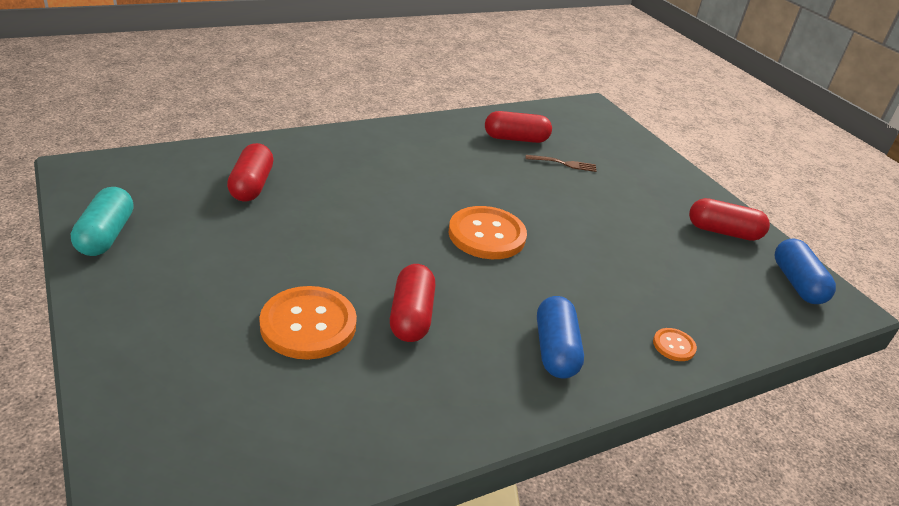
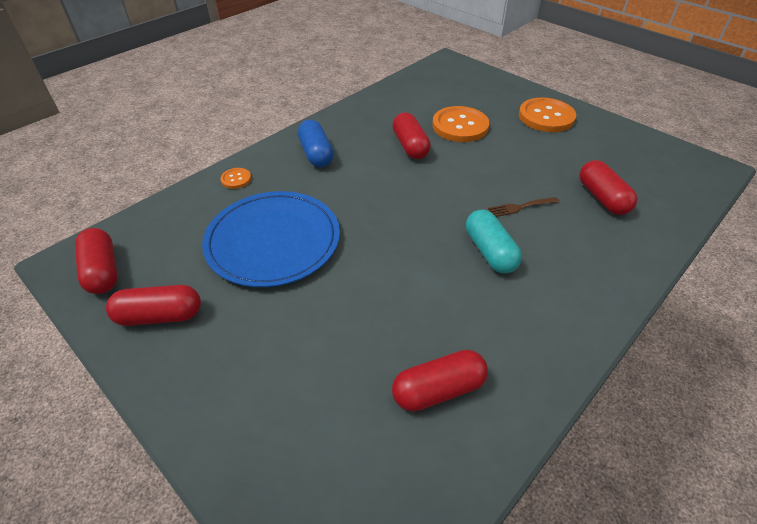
camera: 165 degrees right, 10 degrees up
(106, 235) = (619, 134): turquoise capsule -> turquoise capsule (490, 251)
(487, 235) = (396, 220): orange button -> orange button (546, 117)
(563, 163) = (359, 361): brown fork -> brown fork (521, 207)
(624, 257) = (273, 241): none -> blue plate
(797, 283) = (102, 271): blue capsule -> red capsule

